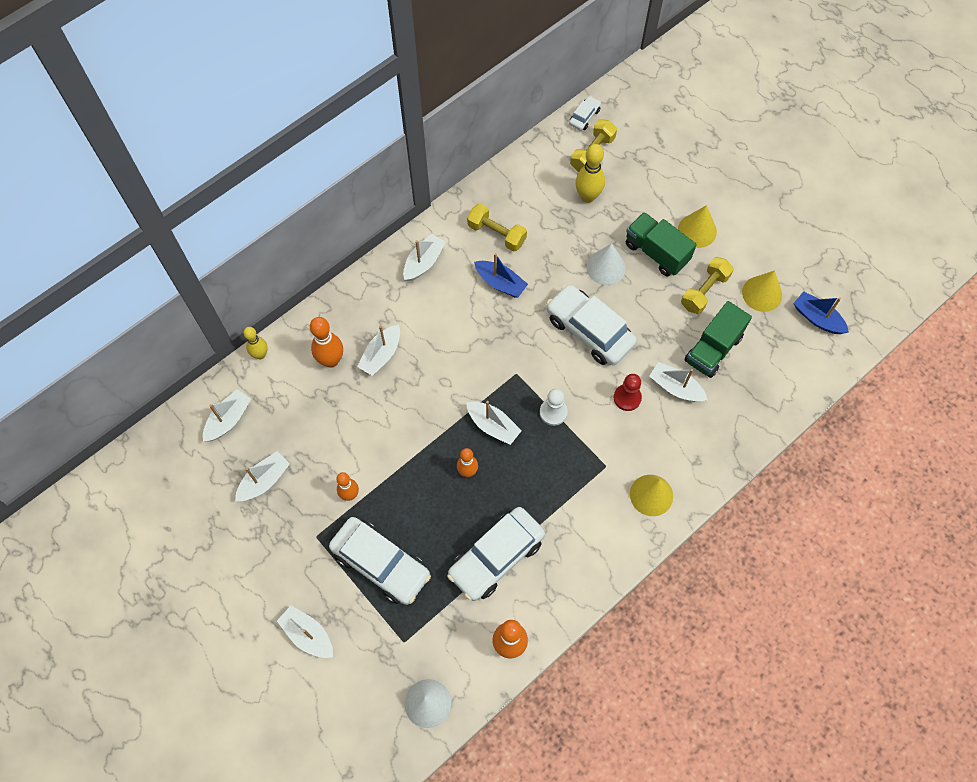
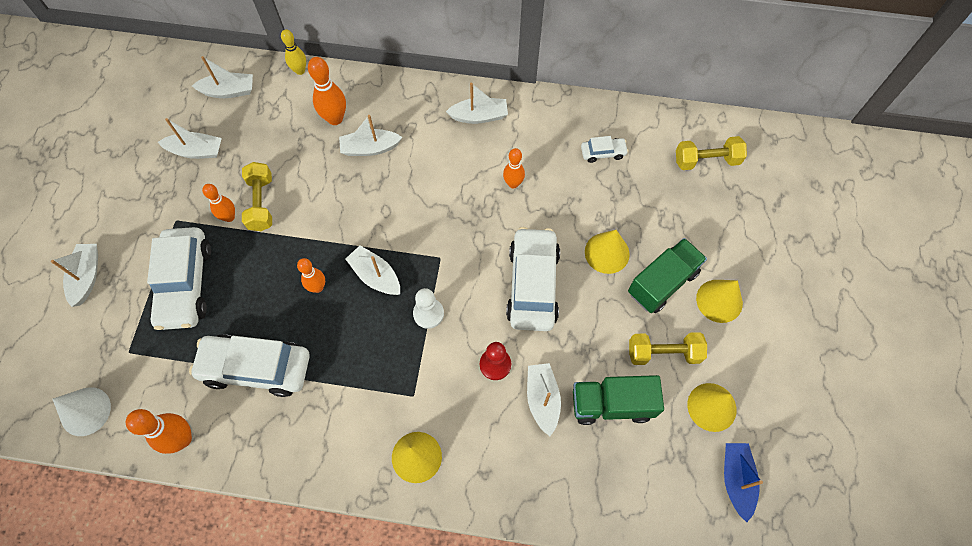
camera: 50 degrees right, 0 degrees up
(493, 426) = (375, 276): white boat -> white boat turned 135 degrees clockwise
(496, 234) = (556, 147): yellow dumbbell -> yellow dumbbell (261, 203)
(500, 283) = (513, 184): blue boat -> orange bowling pin
(584, 117) = (735, 129): white car -> white car (603, 153)
(587, 196) = (661, 188): yellow bowling pin -> none
(606, 267) = (607, 253): white cone -> yellow cone
(656, 252) = (662, 283): green truck -> green truck turned 45 degrees clockwise

